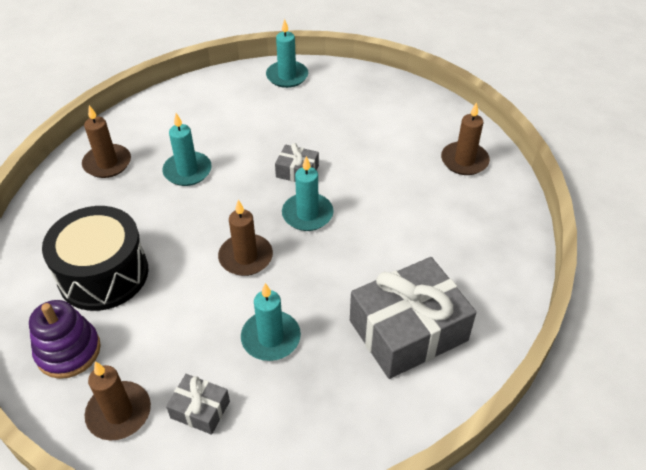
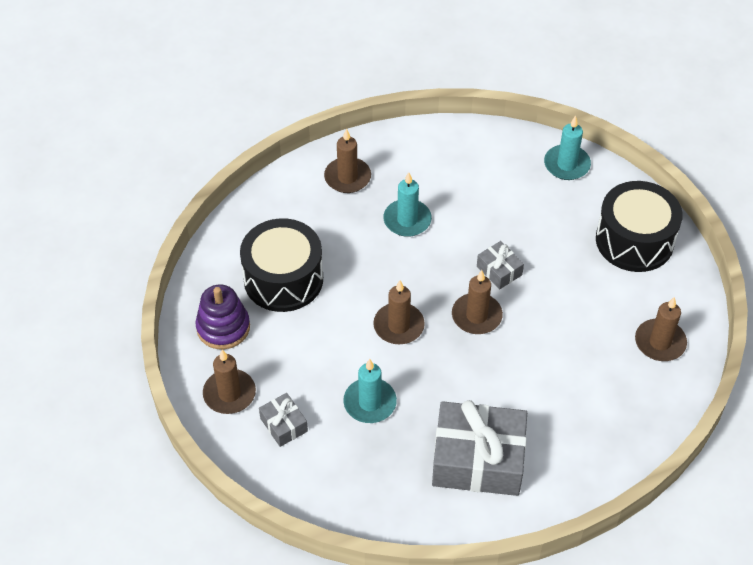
camera: 35 degrees right, 5 degrees up
(307, 214) = (476, 316): turquoise candle -> brown candle
(382, 102) = (634, 240): none -> black drum

